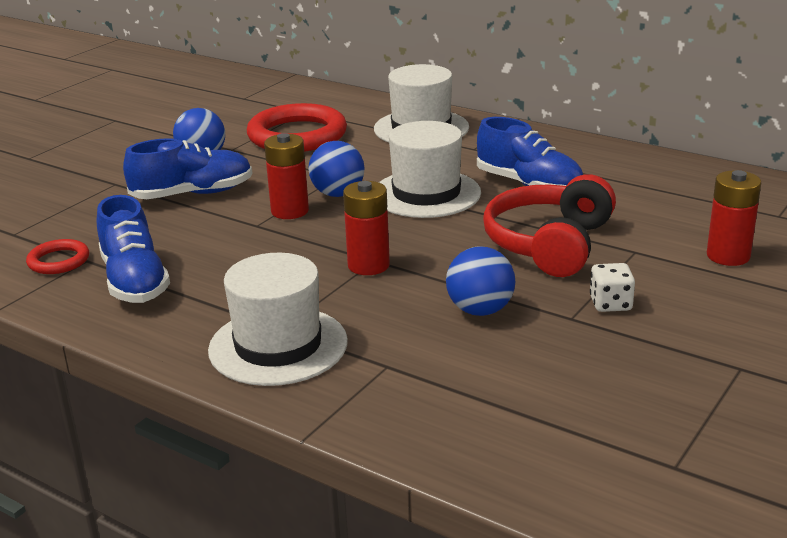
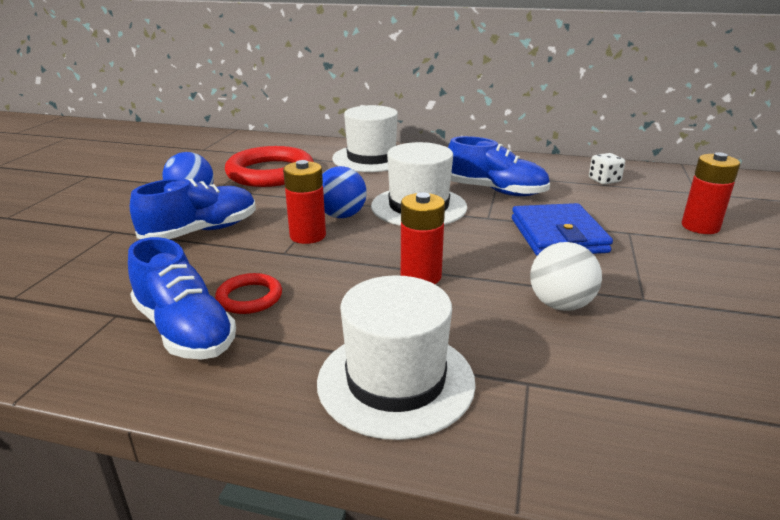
camera: 20 degrees left, 0 degrees up
(58, 261) = (81, 321): red ring -> red ring (249, 297)
(480, 310) = (560, 305): blue ball -> white ball
(549, 244) = (558, 235): red headphones -> blue wallet
(610, 304) = (661, 280): white dice -> white dice (604, 180)

